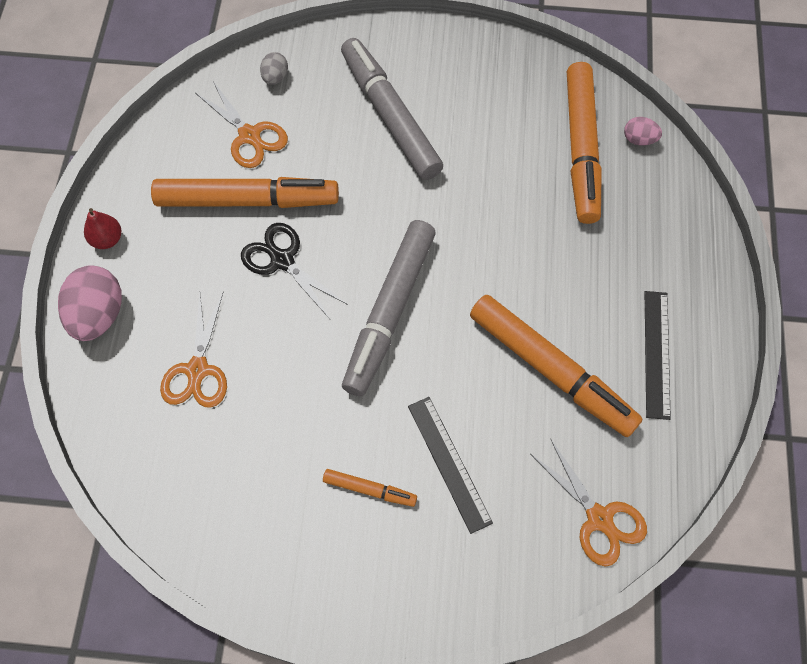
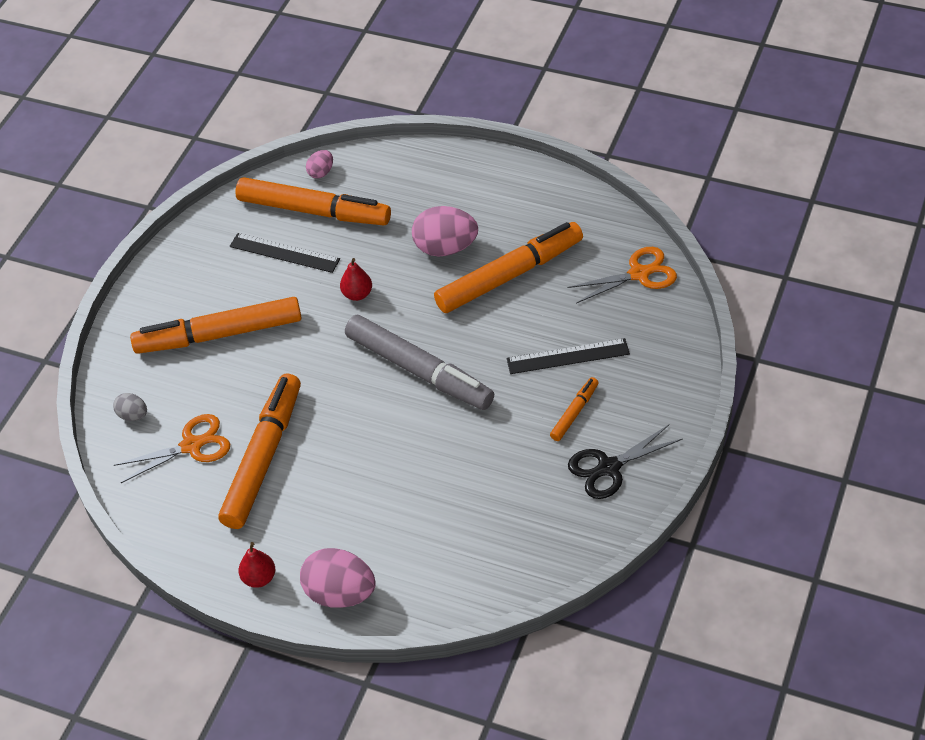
camera: 70 degrees left, 15 degrees down
(197, 370) = (425, 520): orange scissors -> none
(282, 260) = (338, 440): black scissors -> black scissors (609, 467)
(390, 116) = (219, 334): grey marker -> orange marker
(478, 223) = (357, 294): none -> red pear
(571, 292) = (445, 248): none -> pink egg
(656, 353) = (517, 209): black ruler -> black ruler (284, 253)

